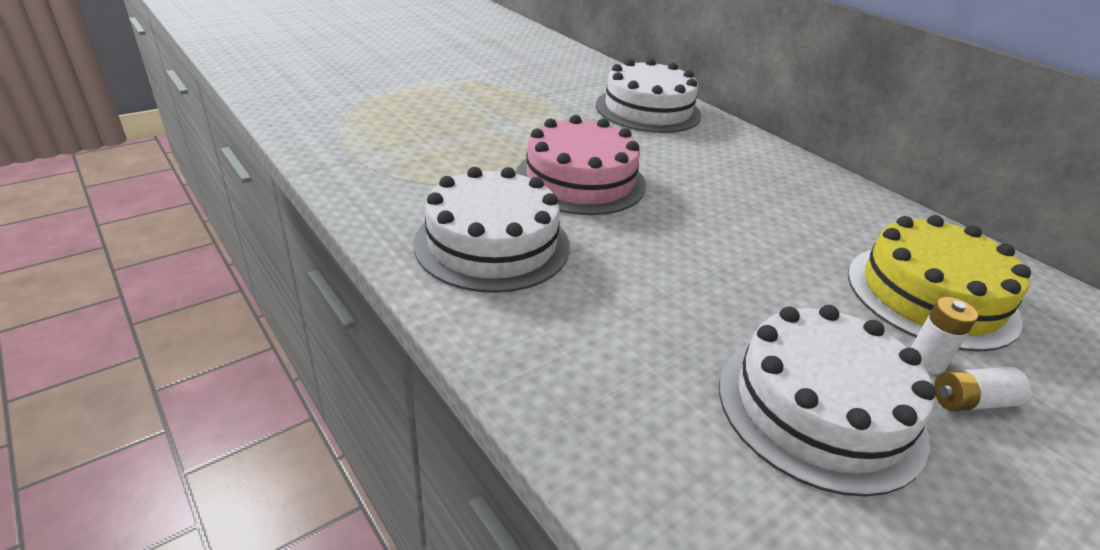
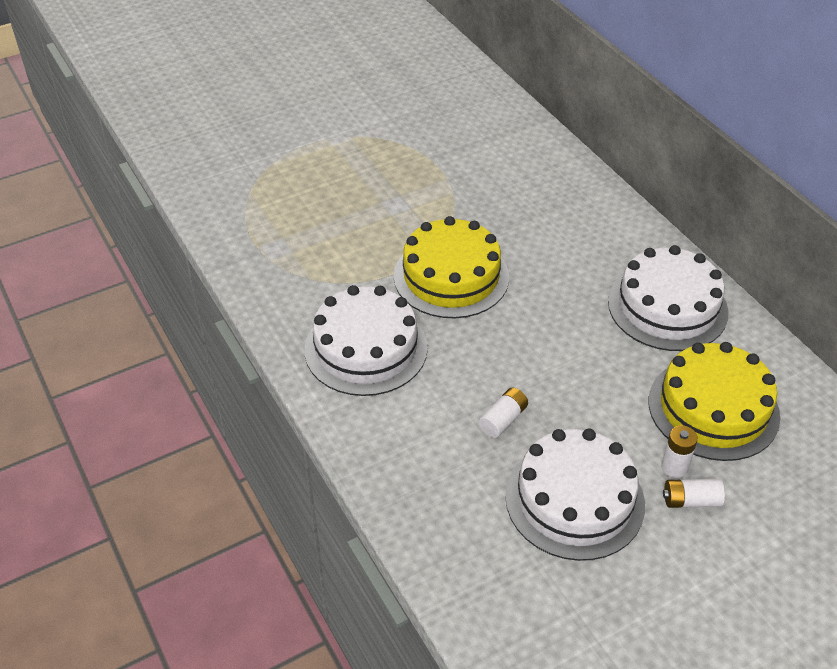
camera: 10 degrees right, 10 degrees up
(580, 180) = (451, 276): pink cake -> yellow cake
(648, 110) = (539, 177): white cake -> white cake (667, 307)
(685, 314) = (503, 420): none -> white battery

